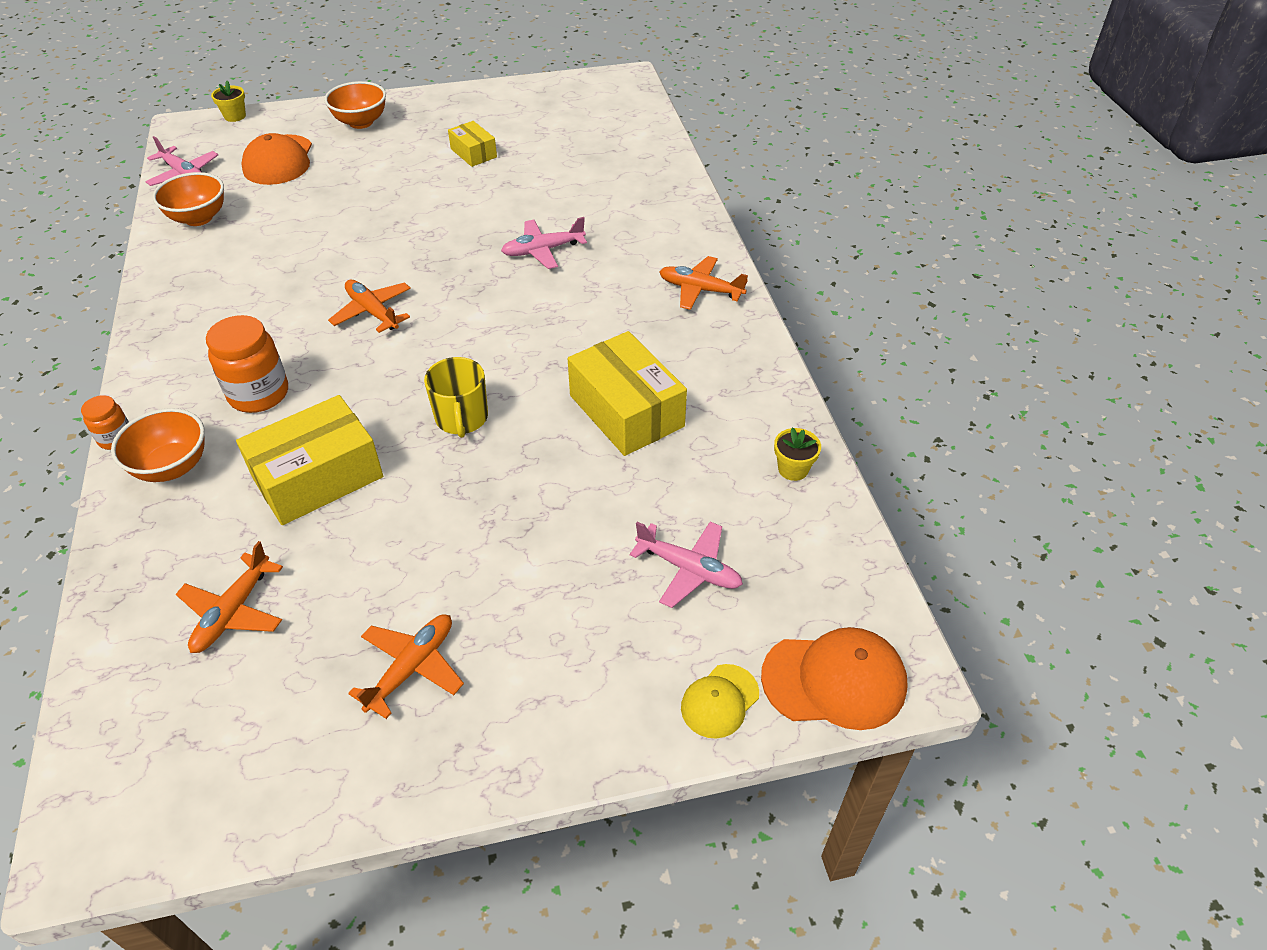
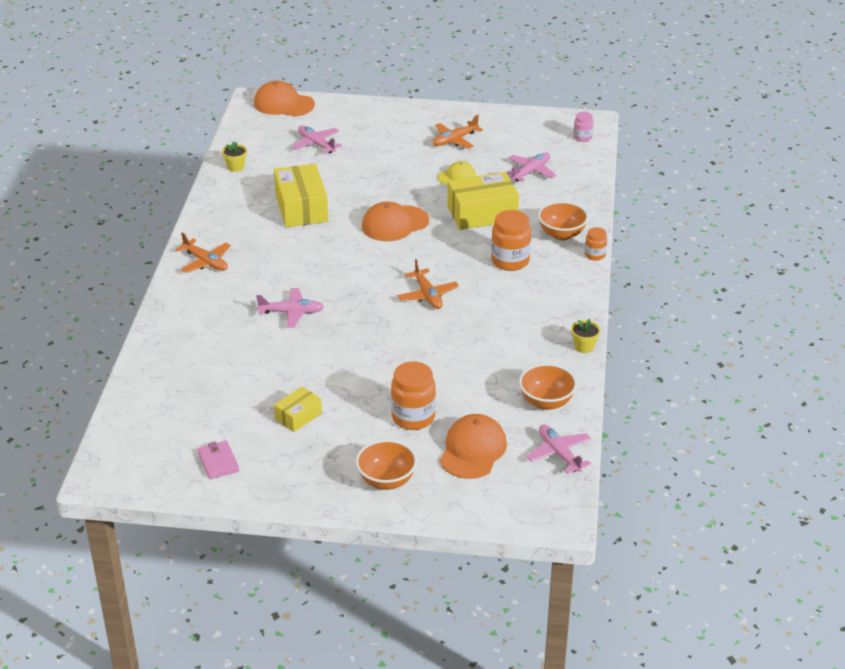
camera: 160 degrees left, 10 degrees down
(110, 771) = (582, 137): none -> pink jar
(233, 612) = (531, 172): orange plane -> pink plane
(235, 116) = (509, 521): yellow flower pot -> yellow flower pot (584, 347)
(350, 175) = (413, 417): none -> orange jar
(461, 418) = (395, 224): yellow mug -> orange cap
(473, 153) = (298, 416): yellow box -> yellow box turned 60 degrees clockwise
(529, 106) = (218, 462): none -> pink wallet
(719, 701) = (333, 108): yellow cap -> yellow cap (456, 176)

